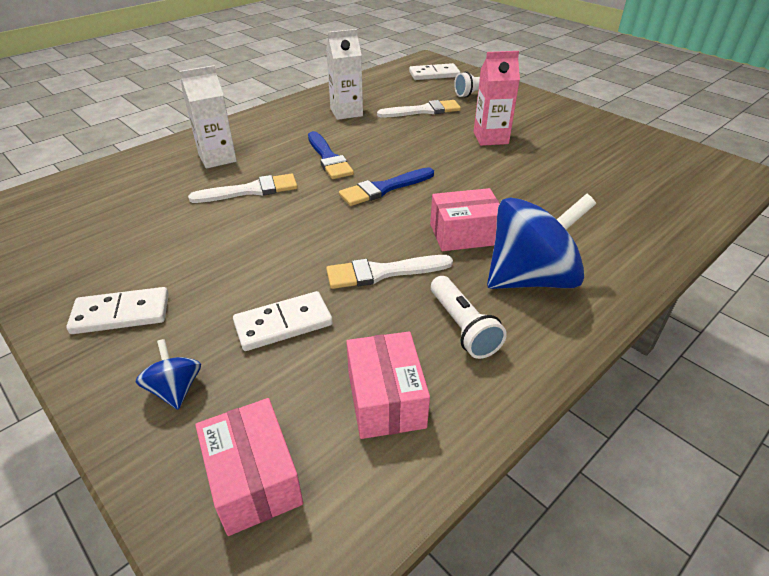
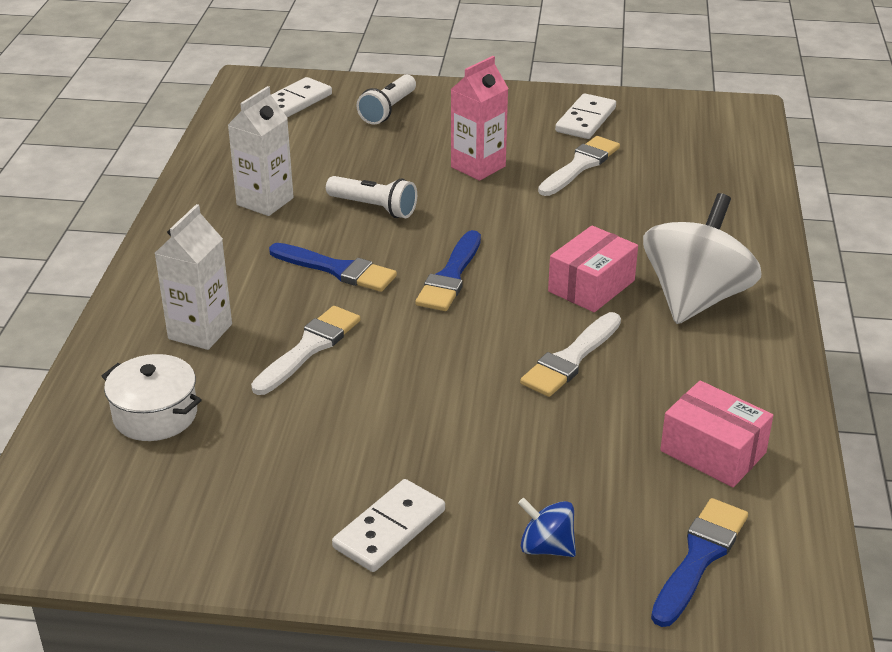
camera: 40 degrees left, 5 degrees down
(133, 187) = (155, 415): none -> white pot
(254, 478) = (699, 557): pink box -> blue brush
(283, 324) = (553, 448): white domino -> white domino (586, 120)
(423, 111) = (356, 161): white brush -> white brush (580, 165)
(463, 327) = (696, 367): white flashlight -> white flashlight (374, 207)
(530, 278) = (695, 298): blue spinning top -> white spinning top

